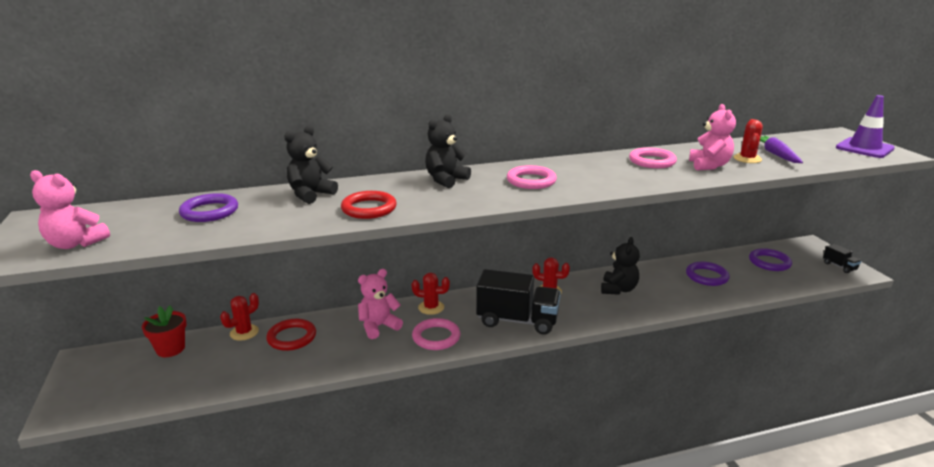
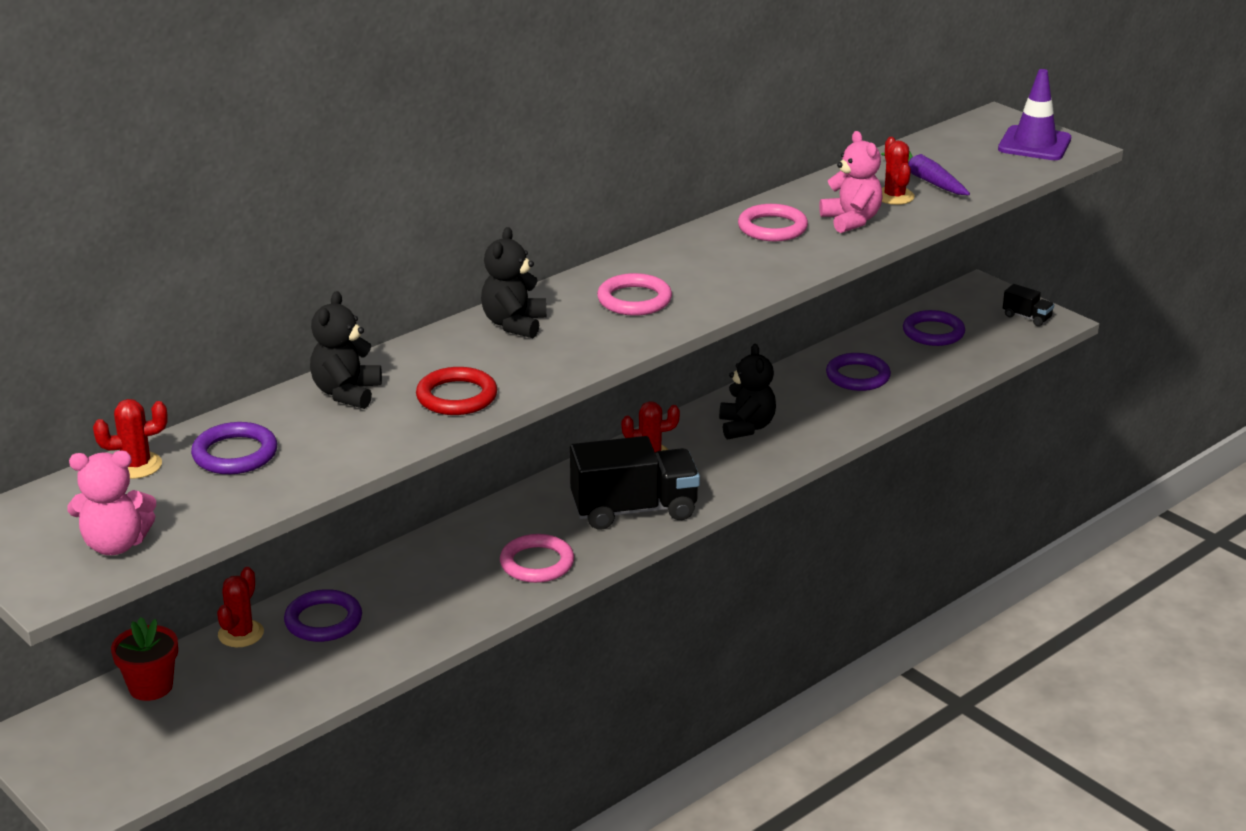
camera: 25 degrees left, 5 degrees up
(292, 337) = (323, 620): red ring -> purple ring
(378, 326) = (440, 571): pink teddy bear -> none
(431, 307) = (494, 523): red cactus -> red cactus (136, 466)

